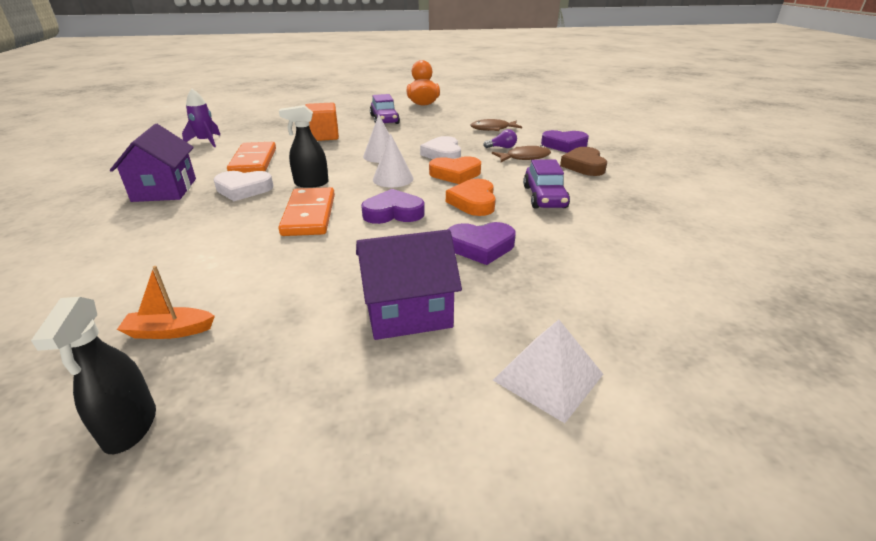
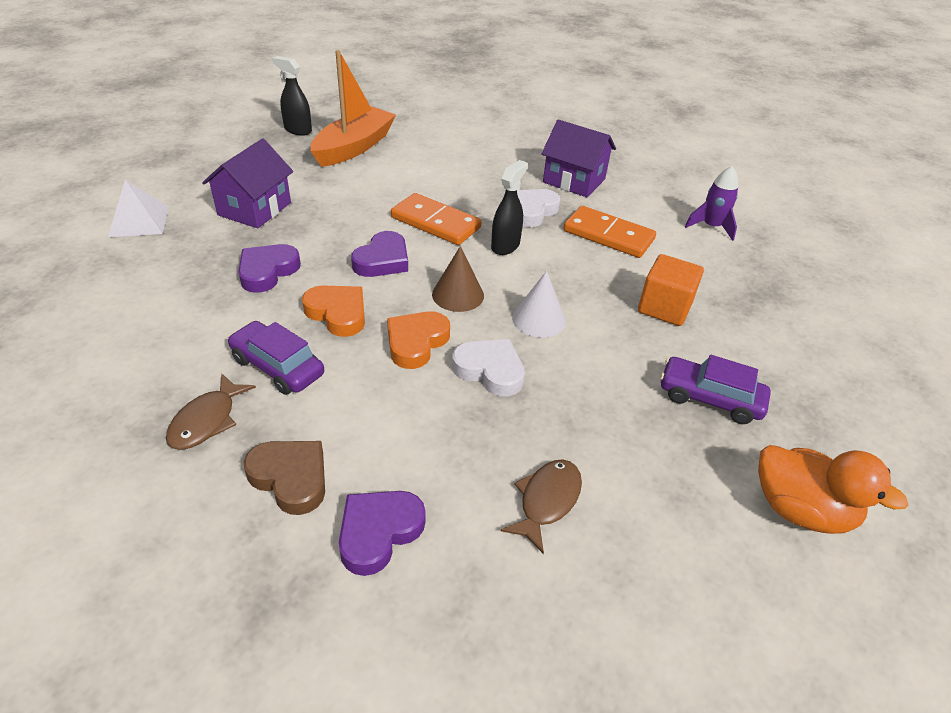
camera: 125 degrees right, 10 degrees up
(170, 331) = (354, 147): orange boat -> orange boat, size x2.16
(393, 179) = (458, 295): white cone -> brown cone
(502, 147) = (451, 445): purple light bulb -> none
(524, 158) = (389, 439): brown fish -> brown fish (207, 420)

